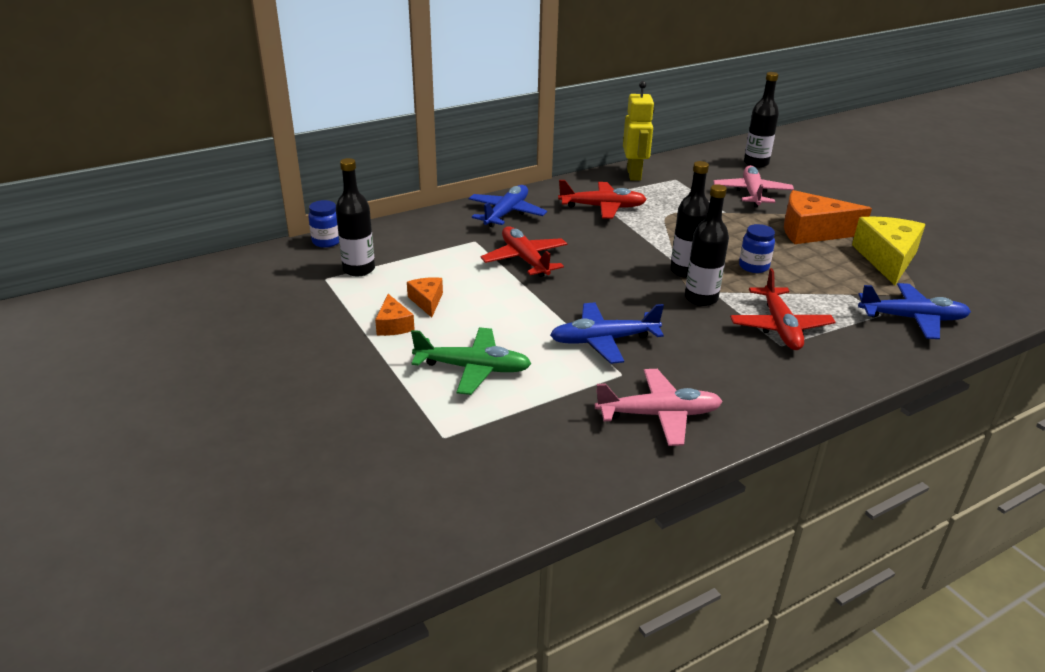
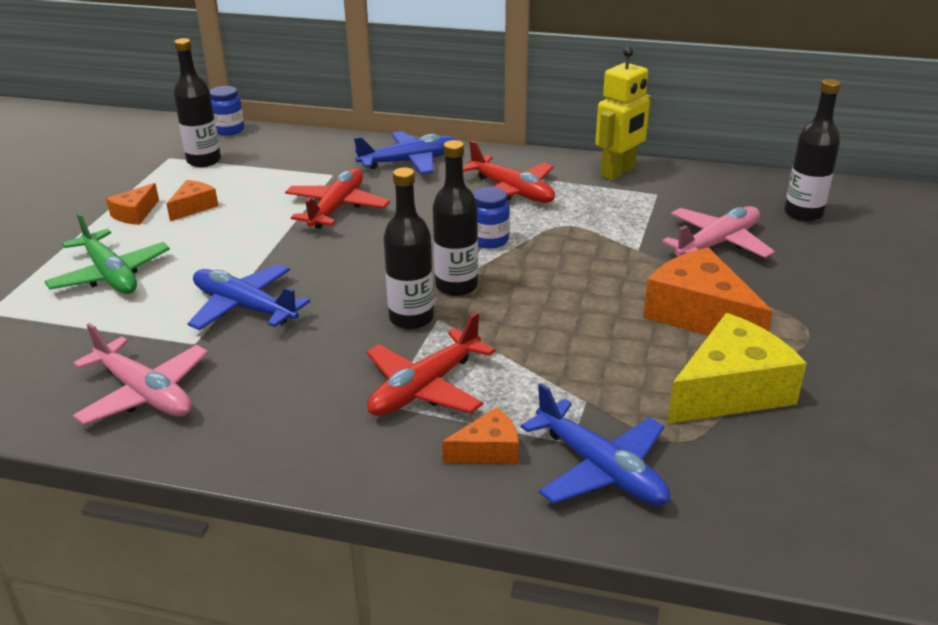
camera: 45 degrees right, 0 degrees up
(753, 266) = (538, 317): blue jar -> blue jar (489, 240)
(861, 338) = (488, 450): none -> orange cheese

